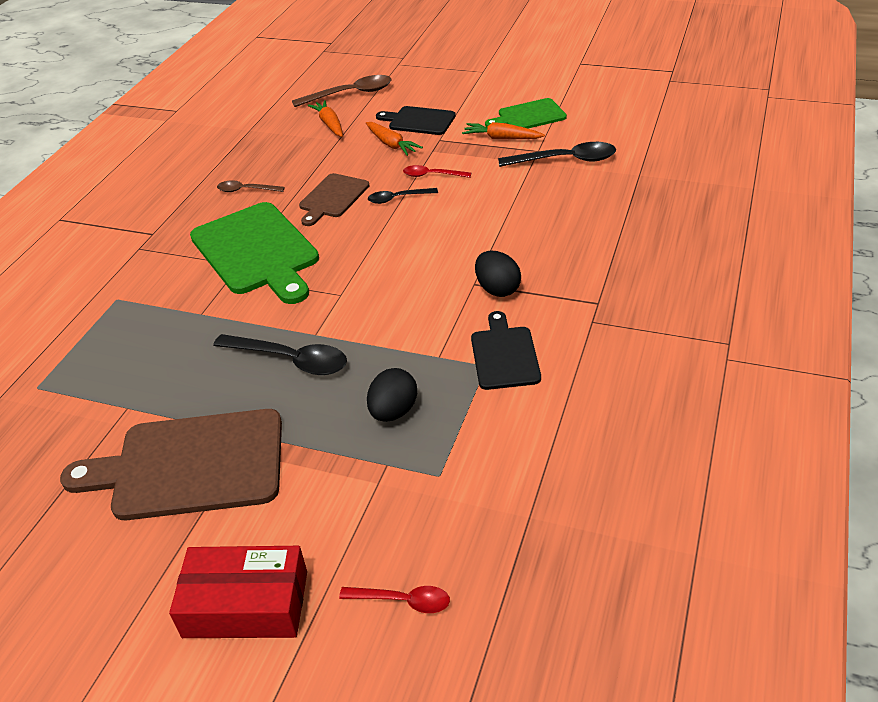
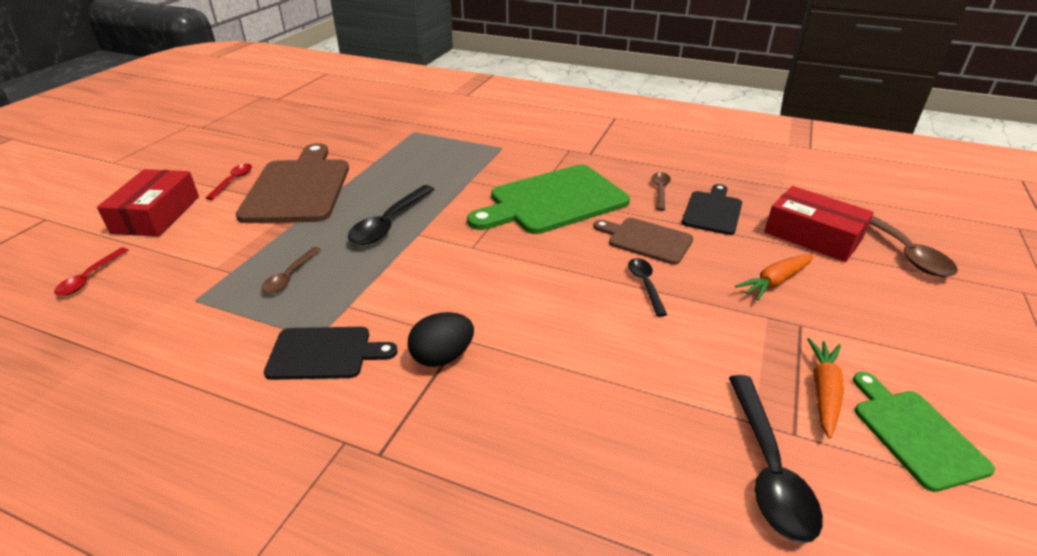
camera: 90 degrees right, 5 degrees down
(329, 124) = (812, 236): orange carrot -> red box
(393, 412) = (290, 276): black egg -> brown spoon
(419, 121) = (849, 307): black cutting board -> black cutting board (713, 211)
(432, 175) = (701, 314): red spoon -> red spoon (233, 181)

